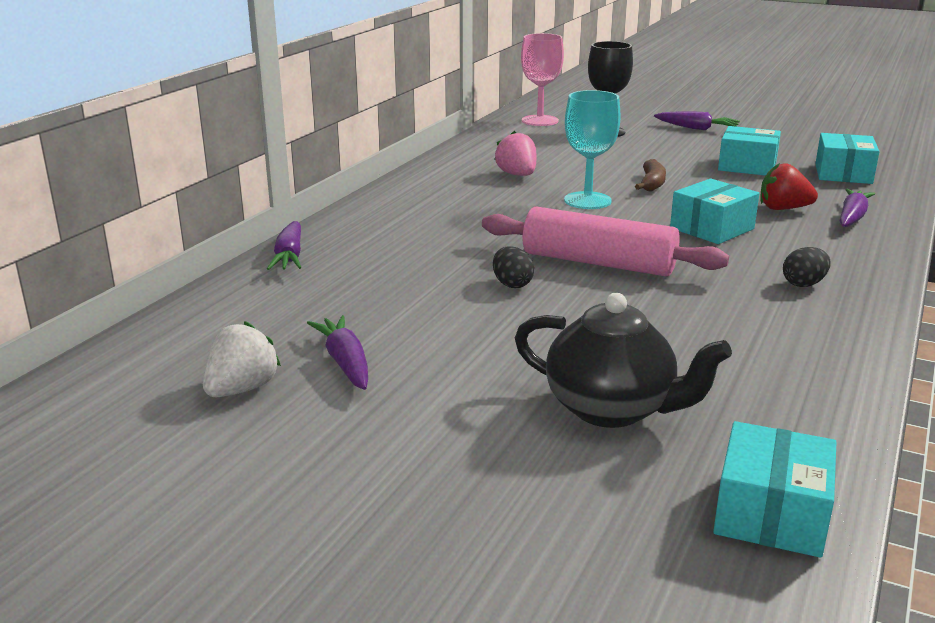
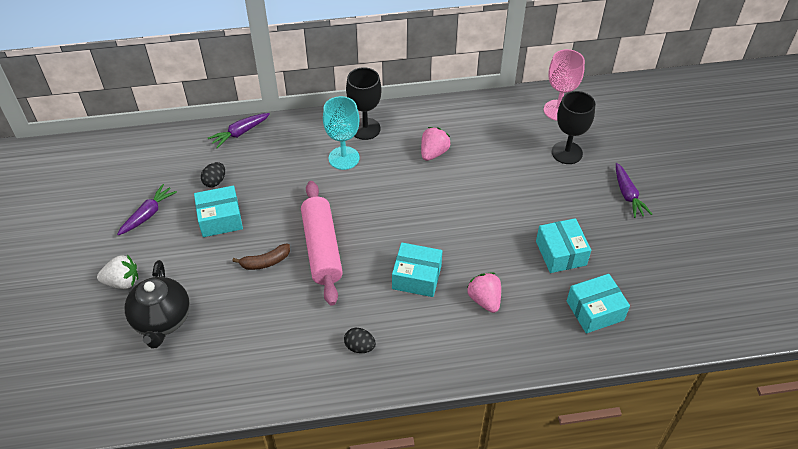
camera: 55 degrees right, 25 degrees up
(242, 389) = (107, 197): white strawberry -> white strawberry (122, 282)
(418, 192) = (365, 129): none -> black goblet
(512, 284) = (268, 228): black egg -> black egg (215, 181)
(587, 201) = (416, 203): turquoise goblet -> turquoise goblet (344, 158)
(652, 184) = (475, 219): brown banana -> brown banana (265, 262)
(770, 513) = (108, 403): turquoise box -> turquoise box (220, 219)
(783, 209) = (484, 300): red strawberry -> pink strawberry
(852, 217) = (499, 340): purple carrot -> none

